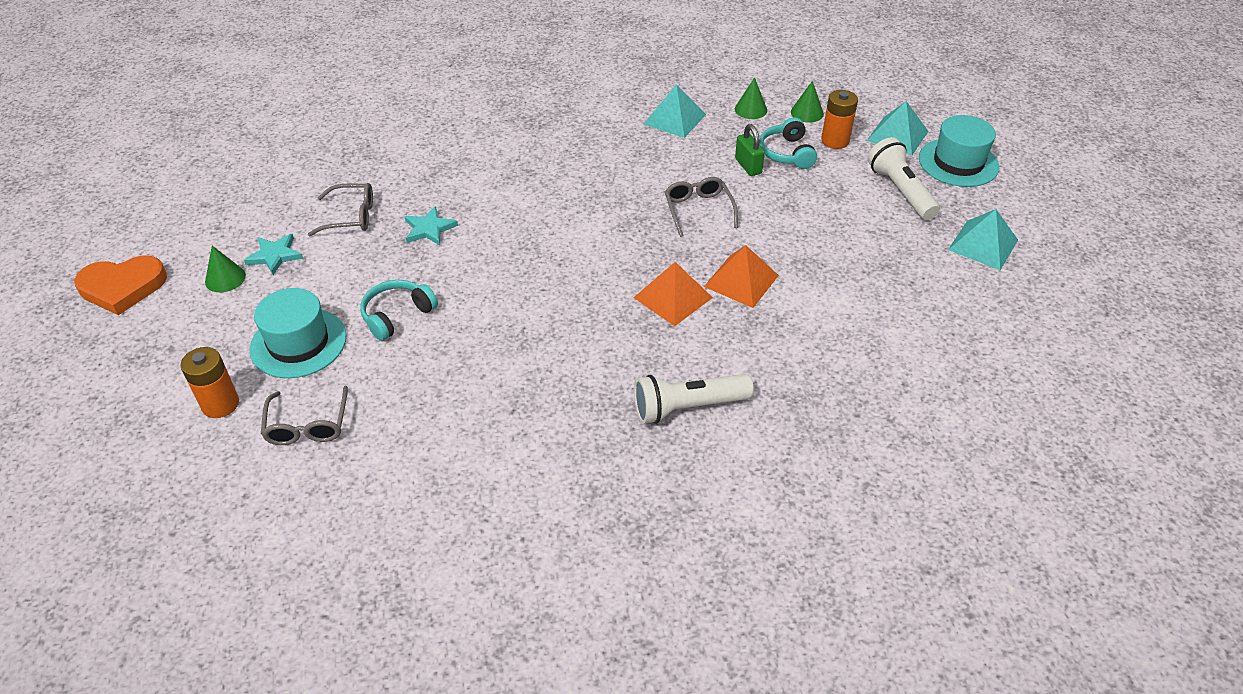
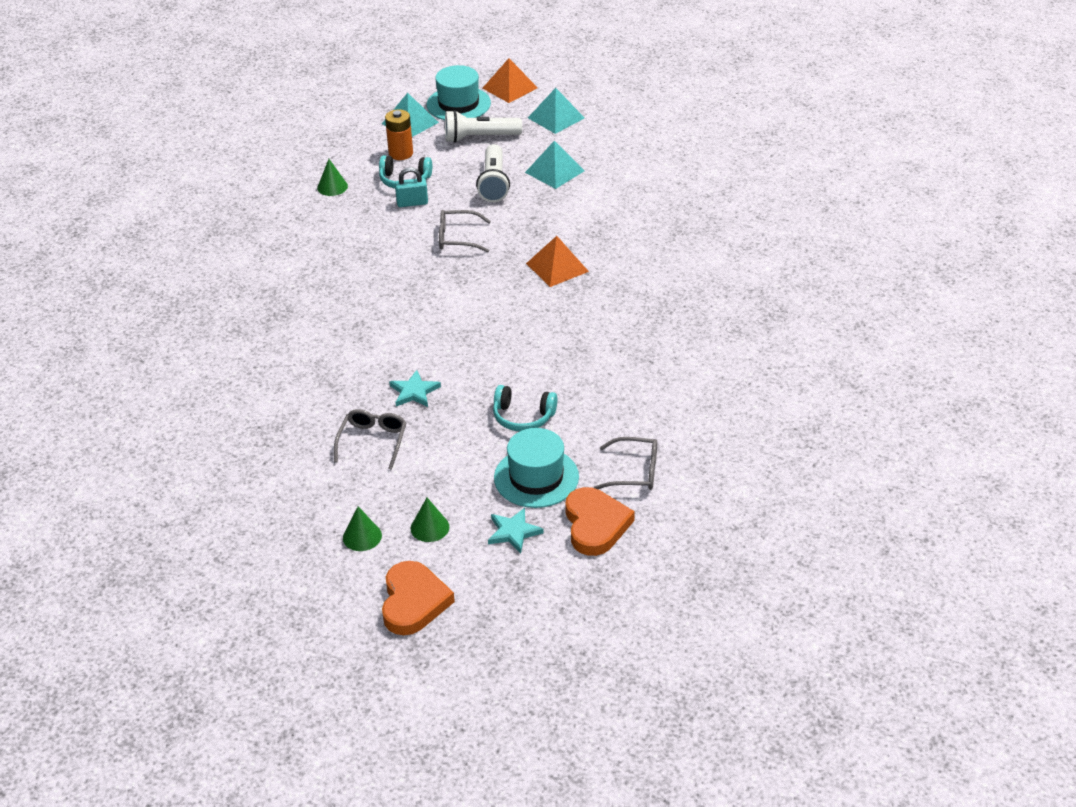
camera: 75 degrees left, 5 degrees down
(220, 404) = (595, 525): orange battery -> orange heart
(275, 255) = (410, 493): turquoise star -> turquoise star (513, 532)
(397, 315) = (523, 417): turquoise headphones -> turquoise headphones turned 45 degrees counterclockwise
(674, 119) = (323, 230): turquoise pyramid -> turquoise pyramid (554, 171)
(687, 407) = (672, 278): white flashlight -> white flashlight (493, 183)
(741, 281) = (551, 231): orange pyramid -> orange pyramid (510, 88)
(748, 166) = (412, 203): green padlock -> turquoise padlock
(807, 113) = (354, 159): green cone -> green cone (362, 536)

